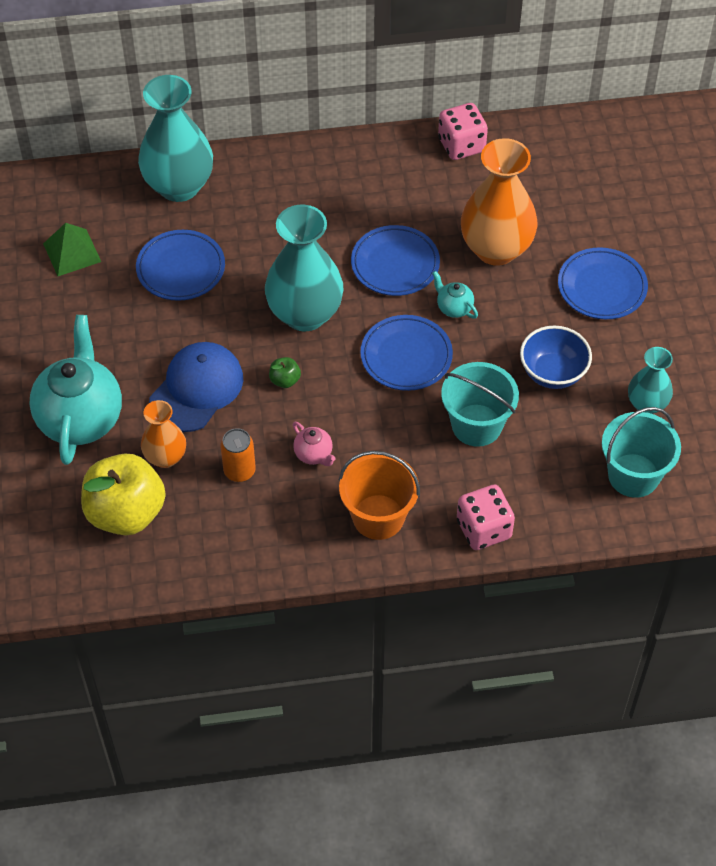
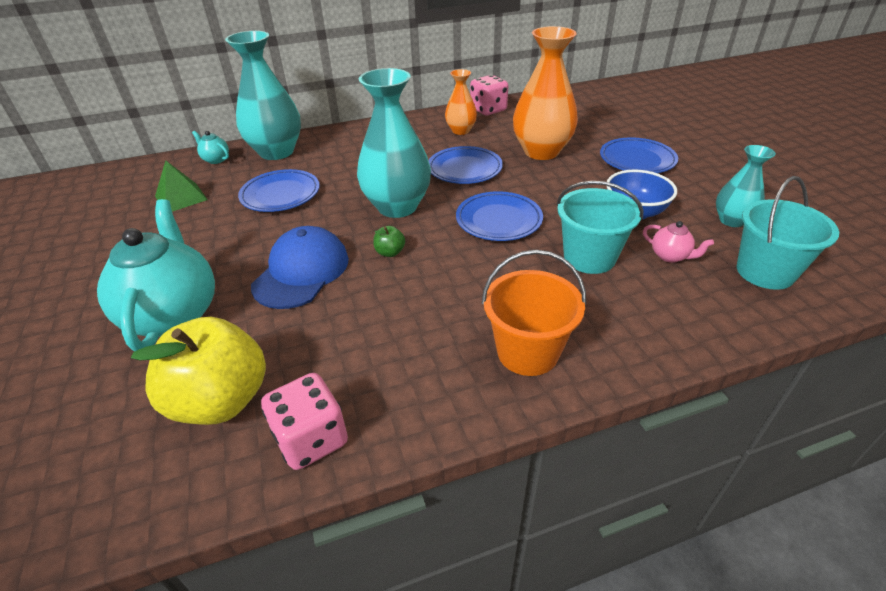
camera: 10 degrees left, 15 degrees down
(165, 457) = (270, 334): orange vase -> orange vase (461, 131)
(239, 471) = (357, 334): orange can -> none
(314, 454) = (436, 306): pink teapot -> pink teapot (670, 256)
(454, 308) = (525, 186): turquoise teapot -> turquoise teapot (216, 160)
(483, 529) = (650, 344): pink dice -> pink dice (311, 439)

